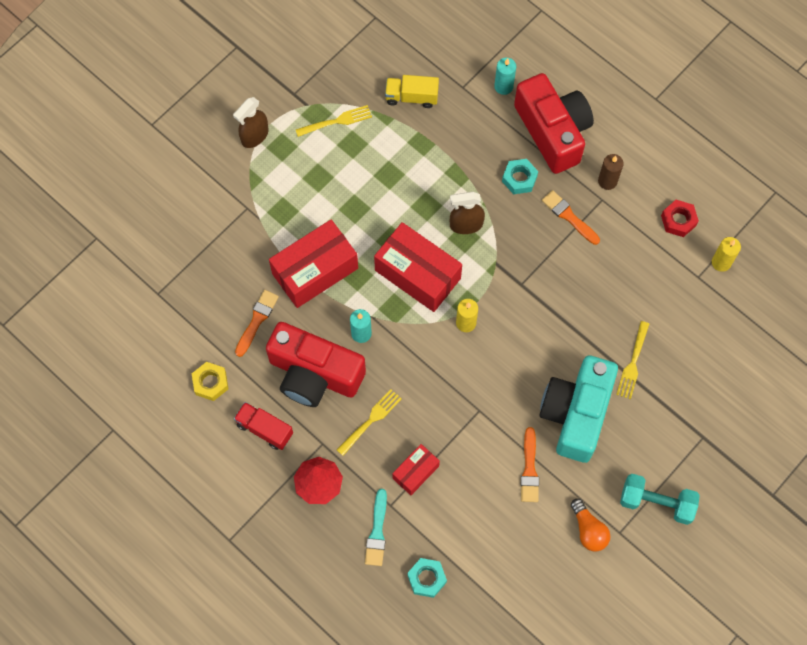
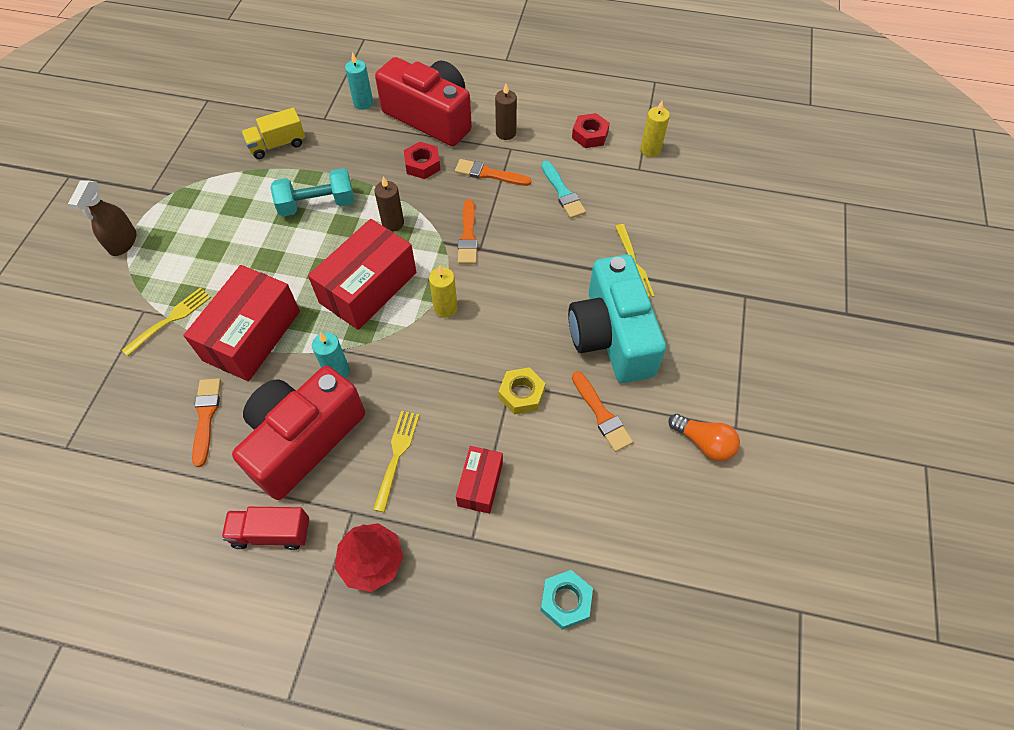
camera: 30 degrees left, 10 degrees down
(210, 383) = (177, 515): yellow nut -> yellow nut (521, 394)
(314, 374) = (303, 440): red camera -> red camera turned 135 degrees clockwise
(336, 121) = (209, 194): yellow fork -> yellow fork (170, 320)
(377, 532) = (474, 578): turquoise brush -> turquoise brush (563, 192)
(417, 274) = (368, 287): red box -> red box turned 60 degrees counterclockwise
(466, 225) = (393, 223): brown spray bottle -> brown candle
(518, 268) = (468, 236): none -> orange brush
(519, 179) = (422, 165): turquoise nut -> red nut
(656, 502) = (749, 378): turquoise dumbbell -> turquoise dumbbell (317, 205)

